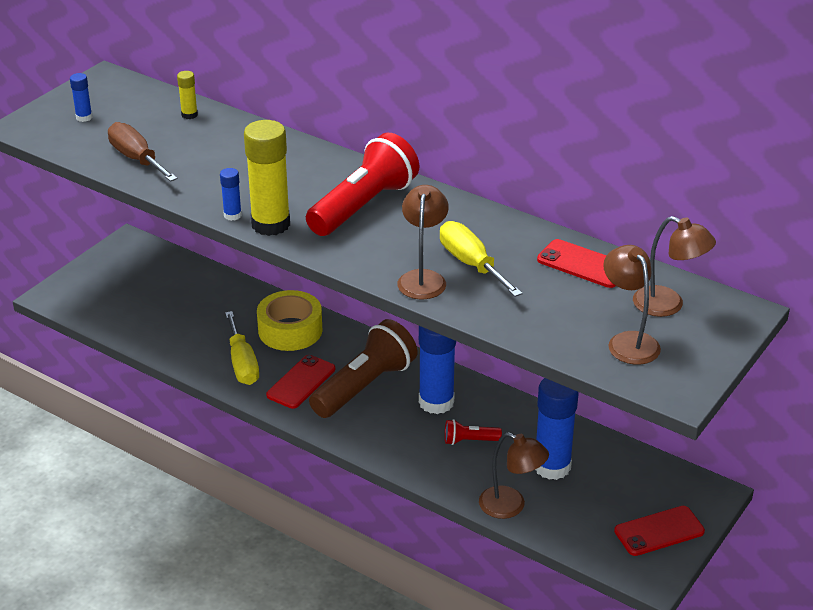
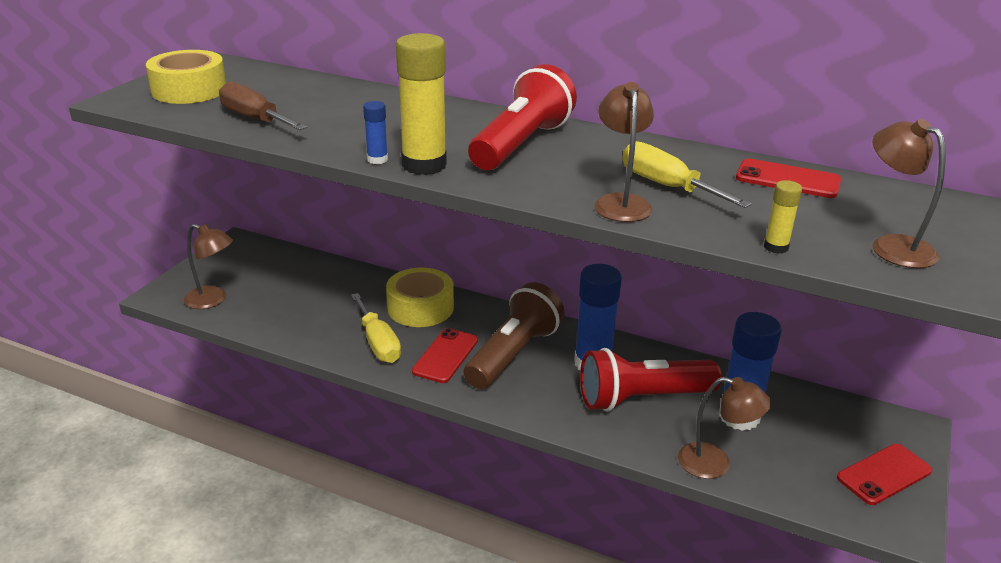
camera: 10 degrees left, 5 degrees down
(84, 117) = (189, 90): blue glue stick -> yellow tape
(189, 115) = (304, 84): yellow glue stick -> yellow glue stick (776, 247)
(469, 441) = (642, 398): red flashlight -> red flashlight, size x2.24
(668, 305) = (907, 210): brown lamp -> brown lamp (213, 300)

